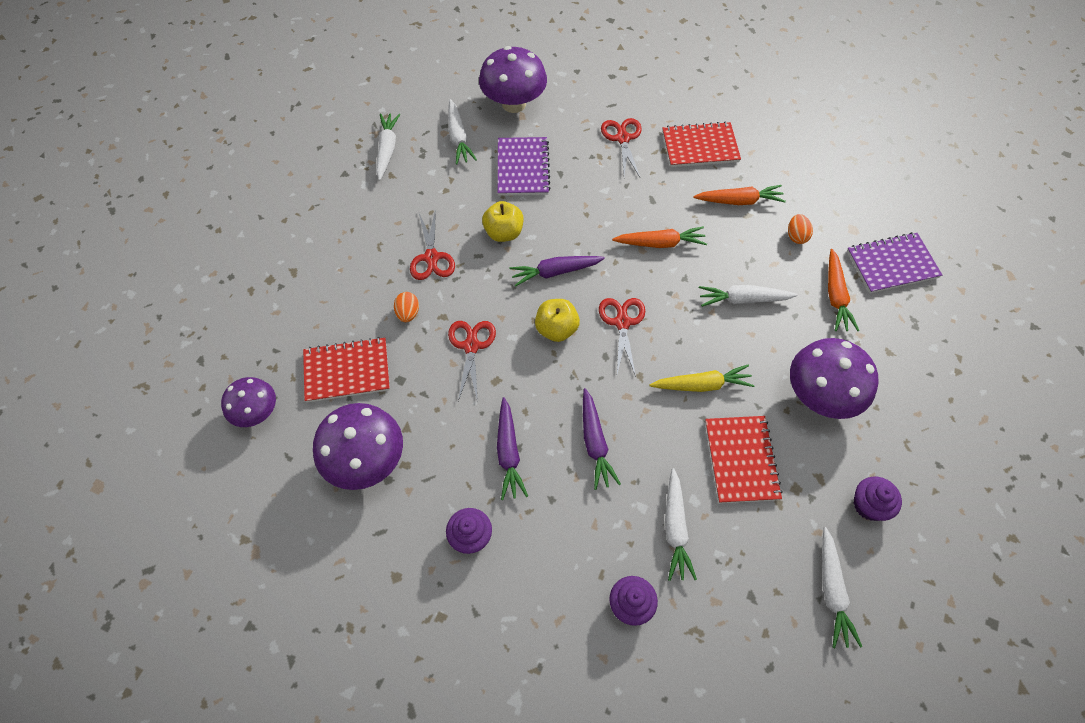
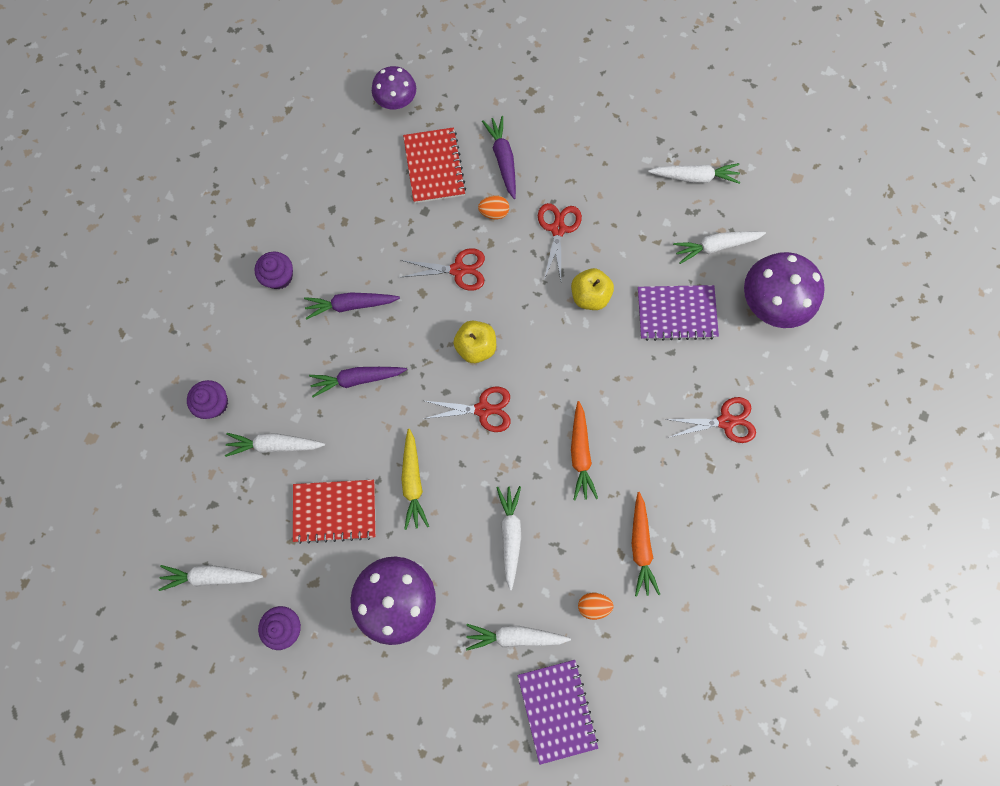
camera: 90 degrees right, 15 degrees up
(366, 460) = (349, 191): purple mushroom -> none
(431, 257) = (558, 229): red scissors -> red scissors turned 105 degrees clockwise
(555, 272) = (542, 346): purple carrot -> purple carrot (503, 160)
(700, 146) = (719, 509): red notebook -> none
(835, 296) = (515, 636): orange carrot -> white carrot

